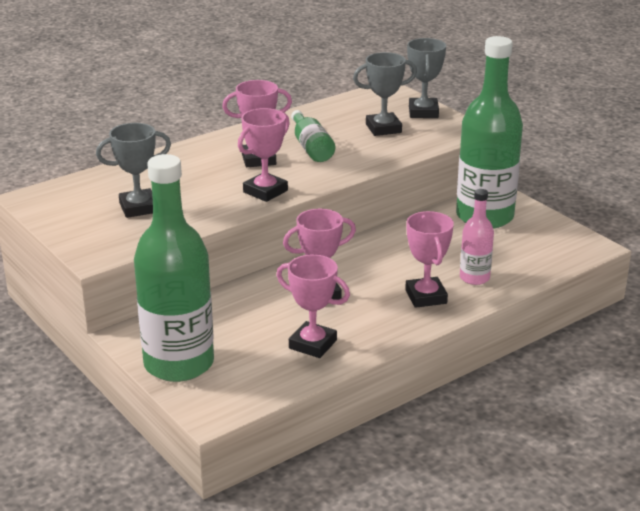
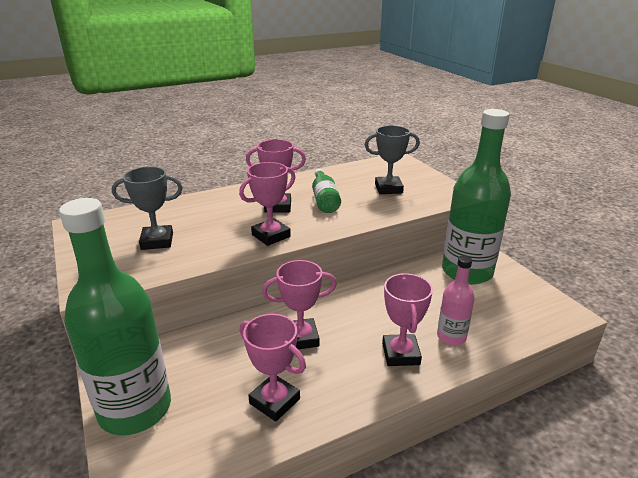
camera: 10 degrees right, 0 degrees up
(423, 112) = (424, 178): grey trophy -> none

